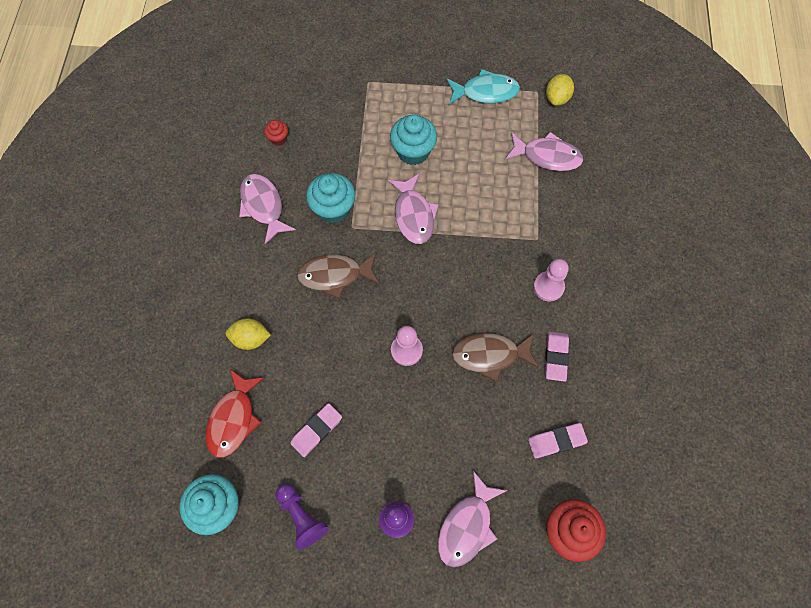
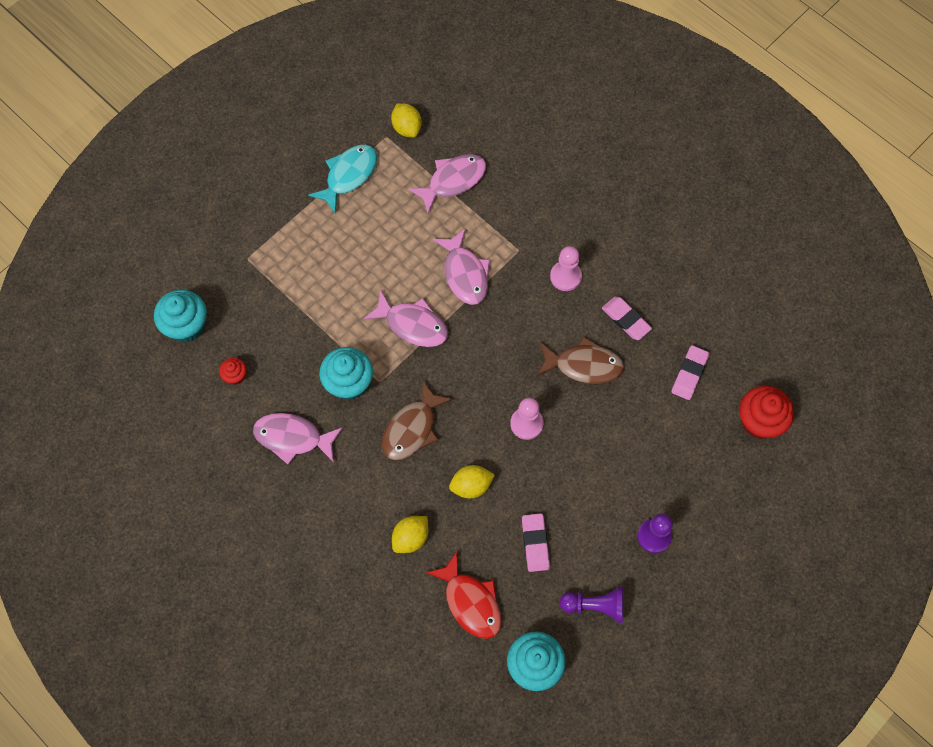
camera: 50 degrees left, 0 degrees up
(324, 349) = (471, 486): none -> yellow lemon
(413, 152) = (352, 278): turquoise cupcake -> turquoise cupcake (186, 326)
(467, 525) = (699, 488): pink fish -> pink fish (465, 274)
(490, 355) = (583, 365): brown fish -> brown fish turned 120 degrees counterclockwise

